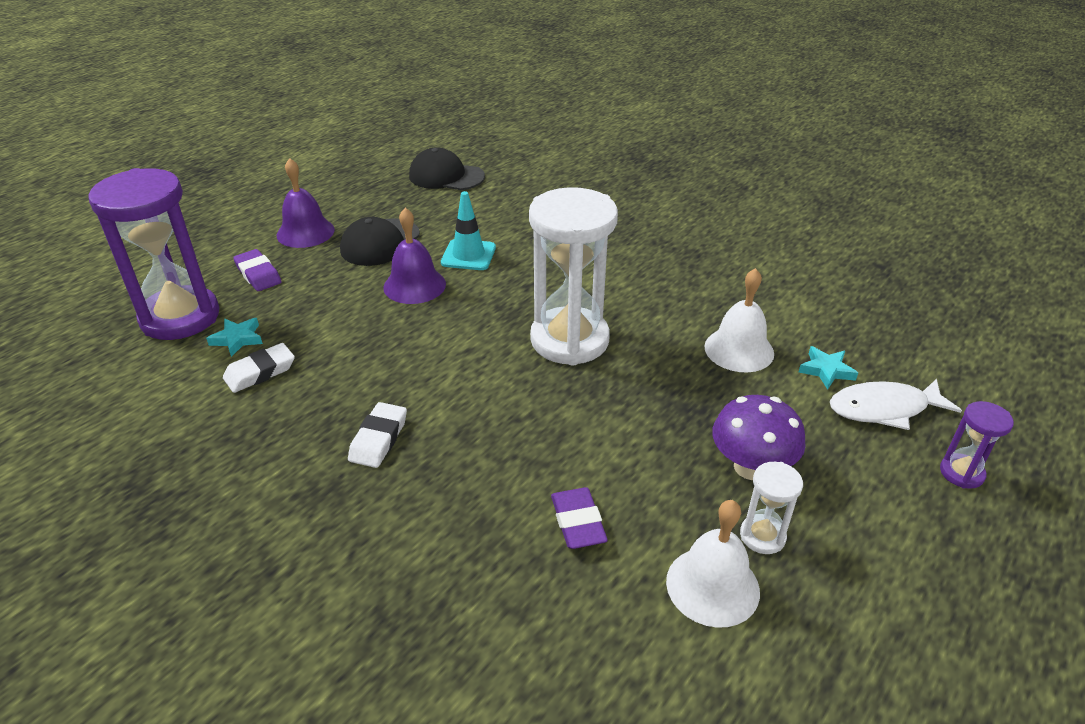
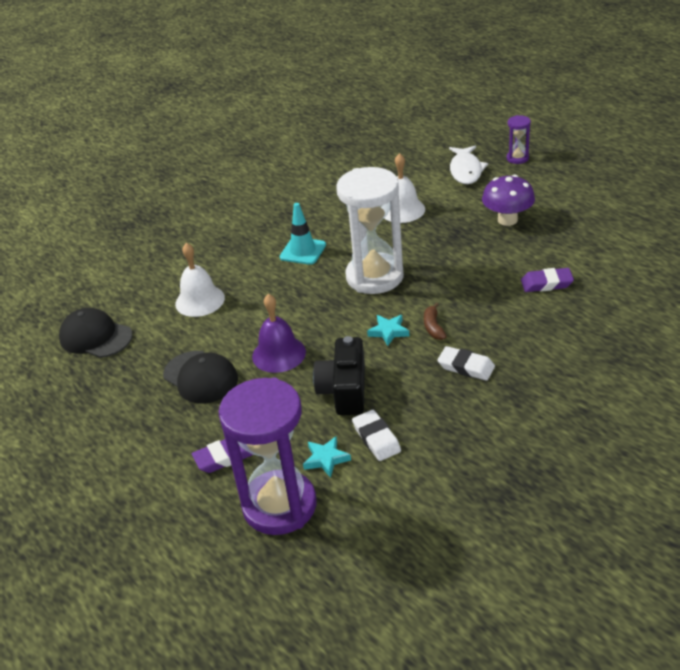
camera: 75 degrees left, 0 degrees up
(305, 232) = (158, 430): purple bell -> none
(346, 339) = (344, 390): none -> black camera
(446, 176) = (95, 337): black cap -> black cap turned 90 degrees clockwise
(464, 402) = (433, 327): none -> brown banana
(468, 255) = (244, 323): turquoise traffic cone -> turquoise traffic cone (303, 251)
(712, 586) = (591, 243): white bell -> white bell (200, 300)
(762, 536) = (558, 223): white hourglass -> none
(826, 370) = (429, 183): turquoise star -> turquoise star (388, 332)

